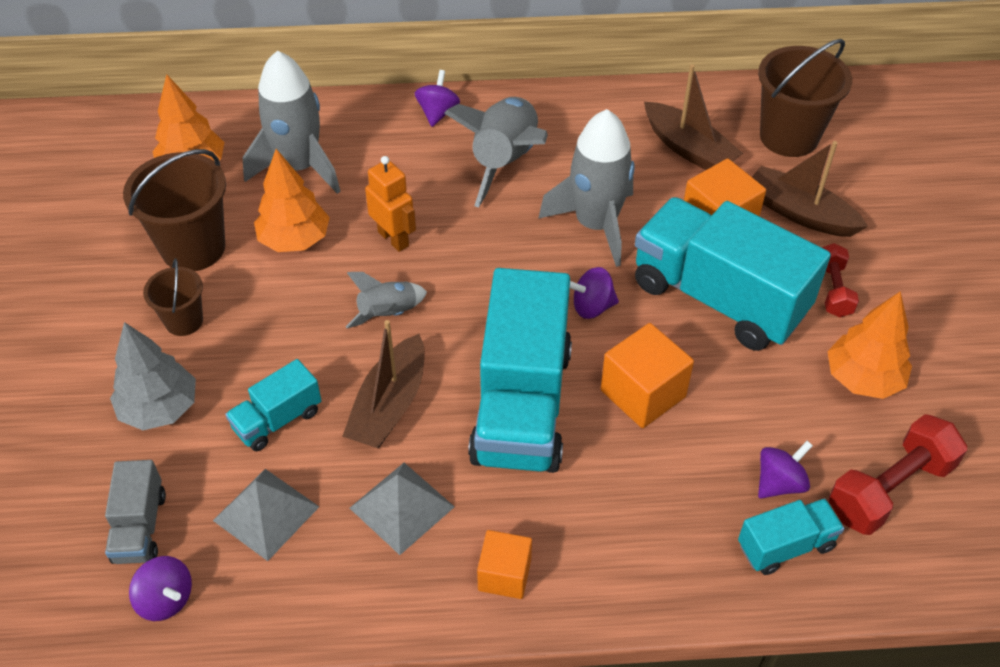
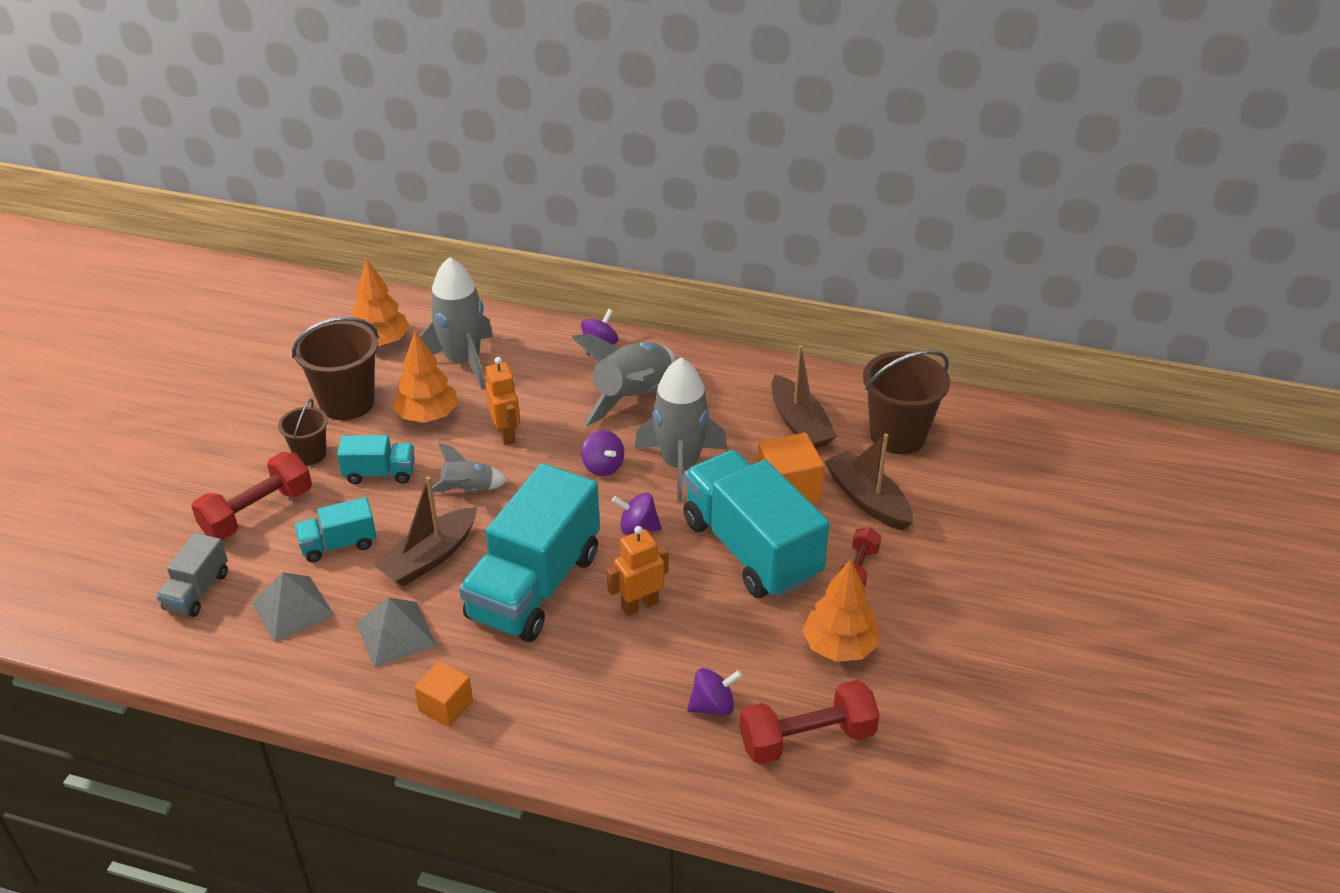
camera: 20 degrees right, 10 degrees down
(160, 408) = (257, 512): grey tree -> red dumbbell
(166, 599) = (187, 646): purple spinning top -> purple spinning top (603, 467)
(643, 393) = (639, 605): orange cube -> orange robot
(785, 546) = (688, 754): turquoise truck -> turquoise truck (380, 473)

